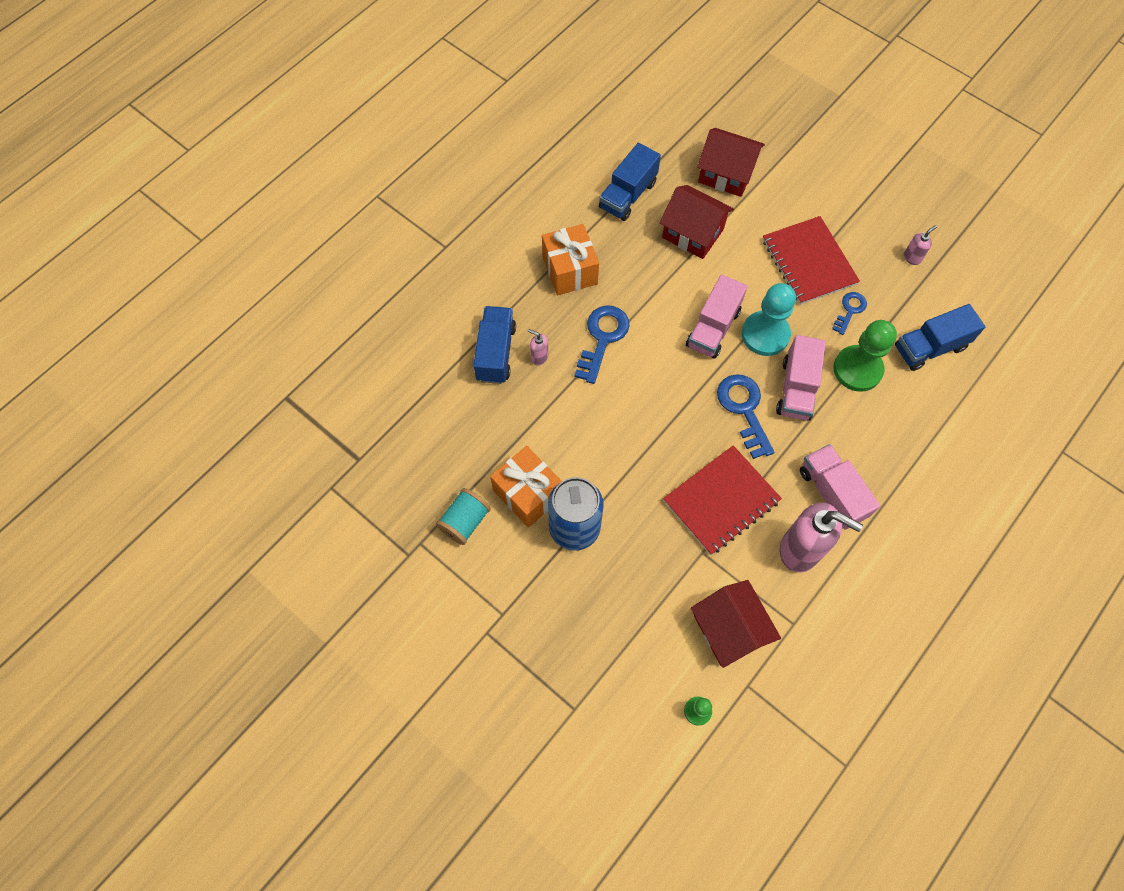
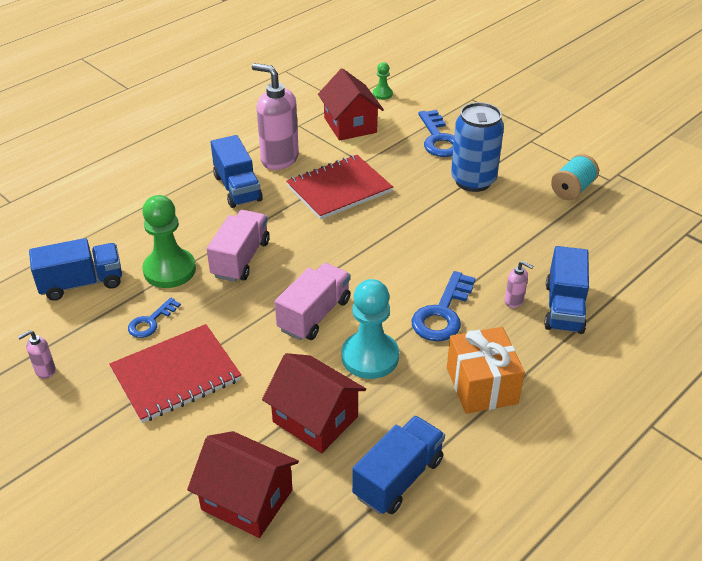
camera: 175 degrees left, 25 degrees down
(528, 493) = (516, 203): orange gift -> none
(744, 409) = (300, 247): blue key -> blue key (439, 139)
(765, 334) = (257, 305): turquoise pawn -> turquoise pawn (370, 357)
(809, 262) = (176, 375): red notebook -> red notebook turned 75 degrees clockwise
(832, 493) = (237, 188): pink truck -> blue truck

